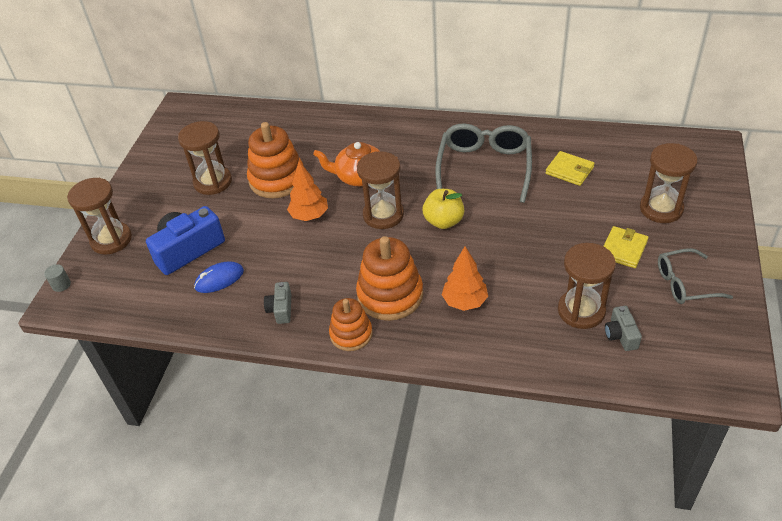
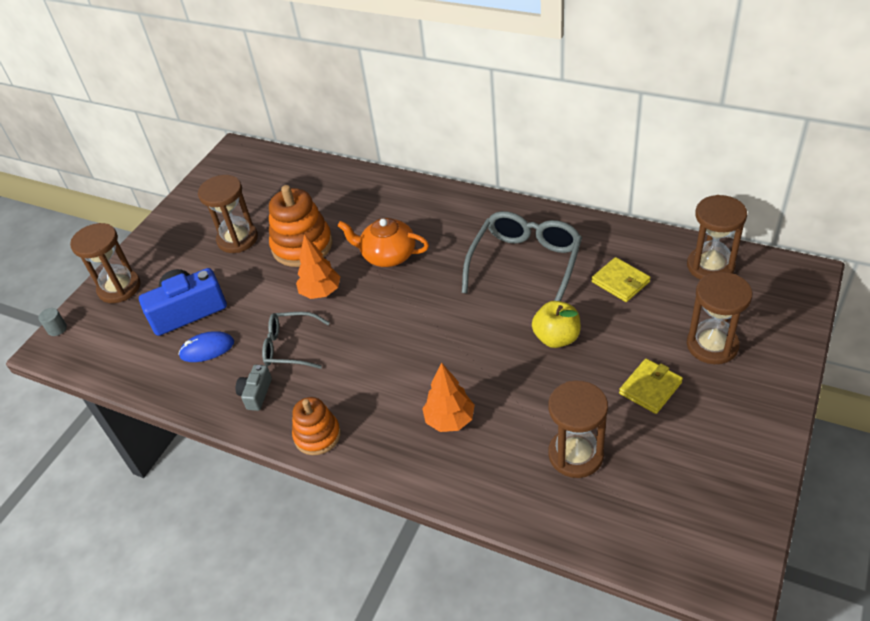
camera: 15 degrees right, 0 degrees up
(383, 215) = (397, 303): brown hourglass -> brown hourglass (710, 266)
(390, 295) = (373, 398): orange stacking toy -> none
(443, 221) = (459, 321): yellow apple -> yellow apple (556, 338)
(621, 335) = (611, 493): grey camera -> none
(685, 283) = (708, 443): grey glasses -> grey glasses (290, 347)

